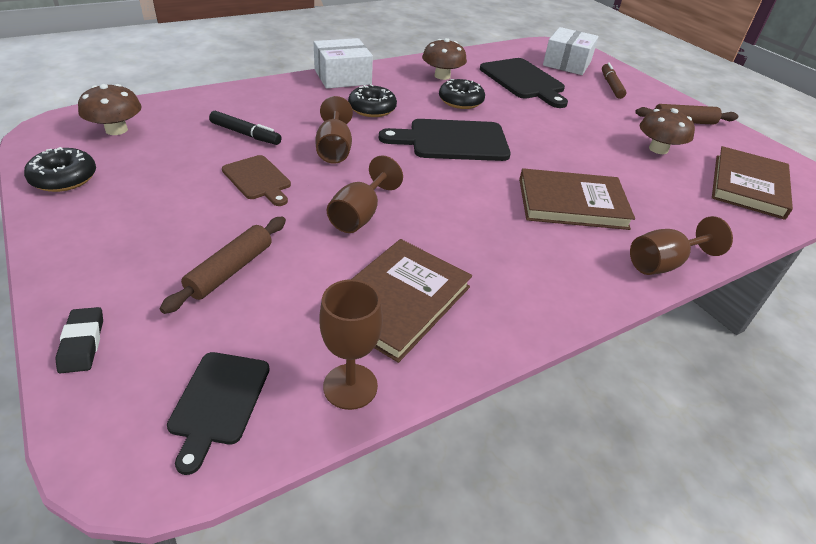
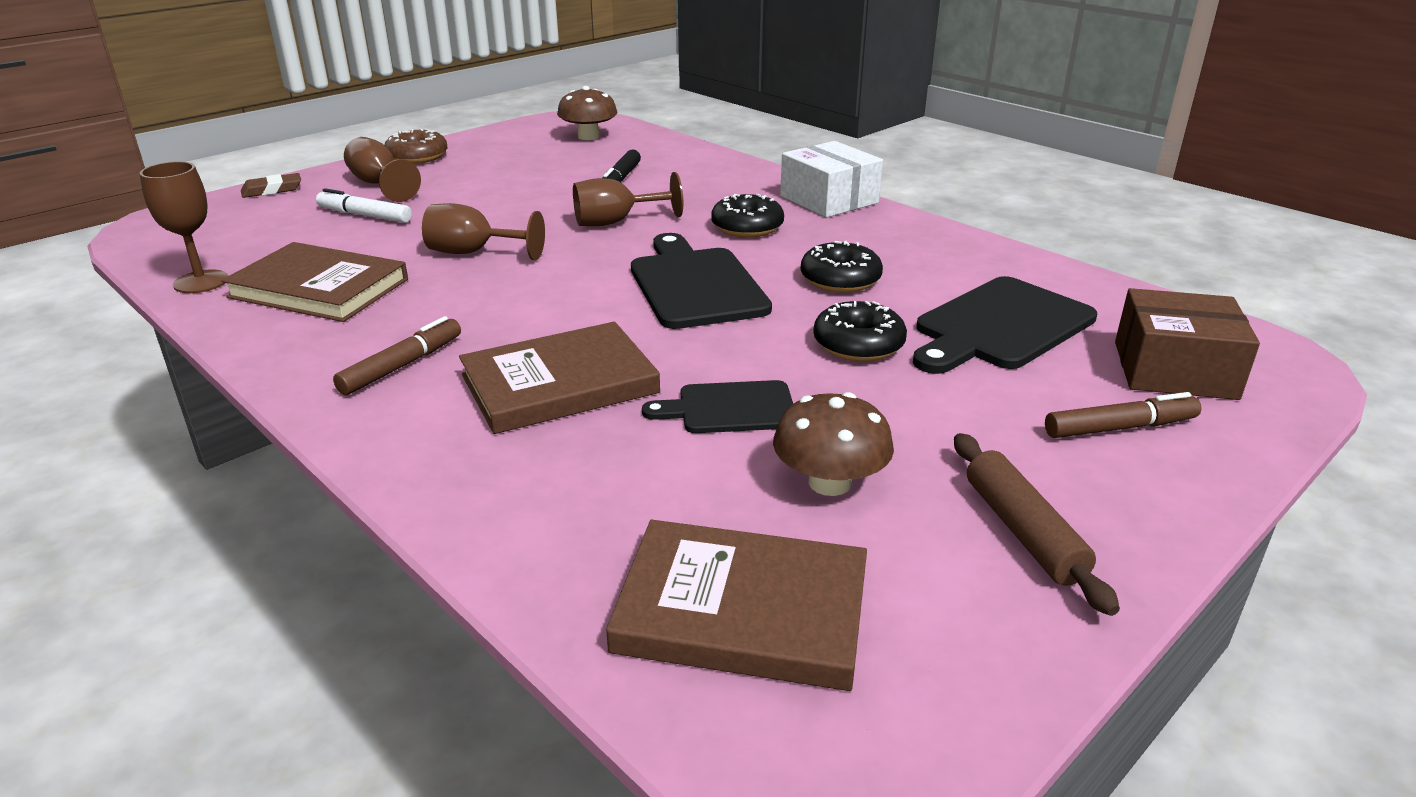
camera: 80 degrees right, 10 degrees down
(64, 178) = (492, 140): black donut -> black donut (858, 344)
(69, 228) = (417, 157): none -> brown donut
(82, 343) = (272, 190): black eraser -> brown eraser
(218, 402) = (197, 239): black cutting board -> black cutting board (729, 408)
(230, 270) = (365, 215): brown rolling pin -> white marker
(258, 179) = (525, 200): brown cutting board -> none
(442, 76) = (923, 258): brown mushroom -> none
(544, 261) = (402, 366): none -> brown marker
(567, 63) = (1174, 370): white box -> brown box
(572, 203) = (559, 384): brown book -> brown book turned 75 degrees clockwise
(663, 263) = (410, 466): brown goblet -> brown goblet (379, 184)

